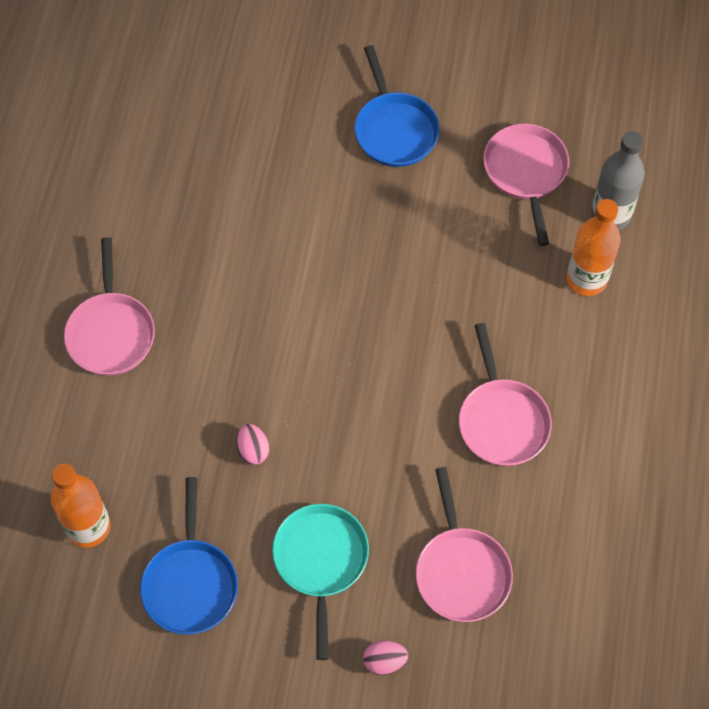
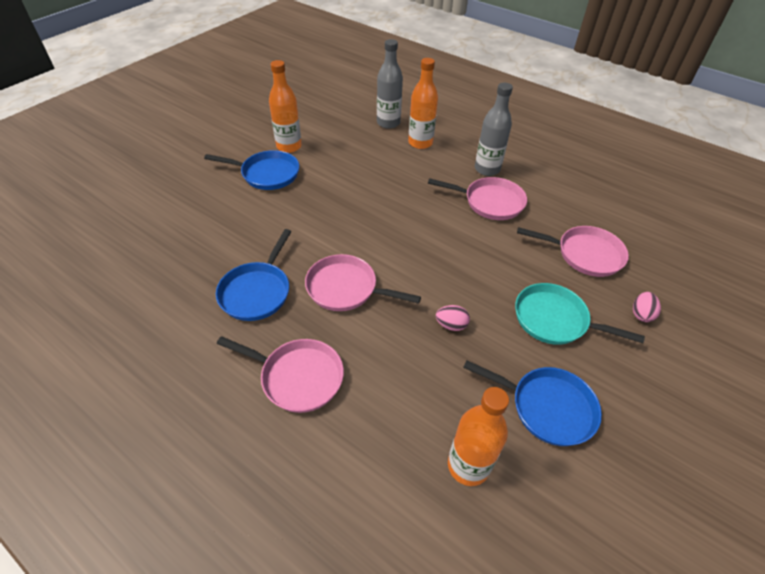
camera: 65 degrees left, 15 degrees down
(197, 234) = (257, 291): none -> blue pan
(468, 121) = (289, 146): none -> orange bottle
(526, 173) = (340, 139): pink pan -> pink pan (346, 288)
(578, 392) = (487, 169): none -> grey bottle

